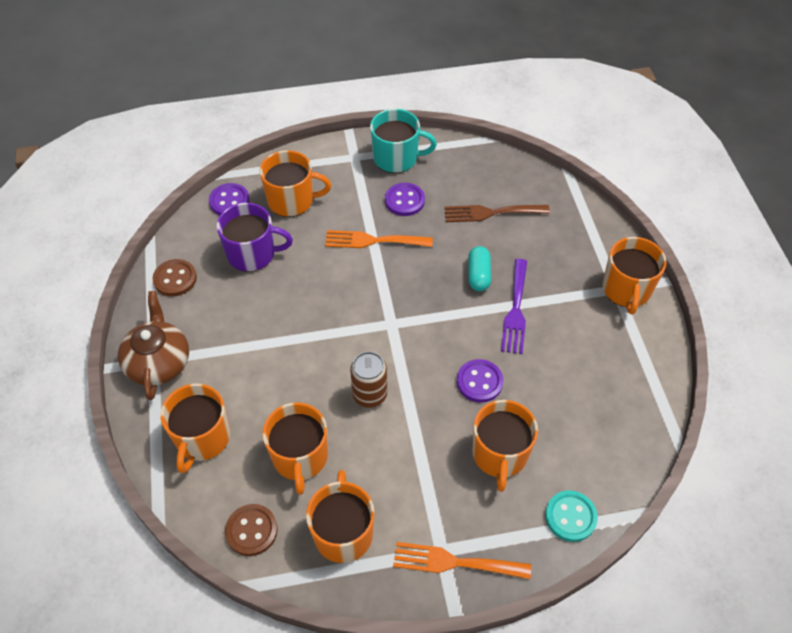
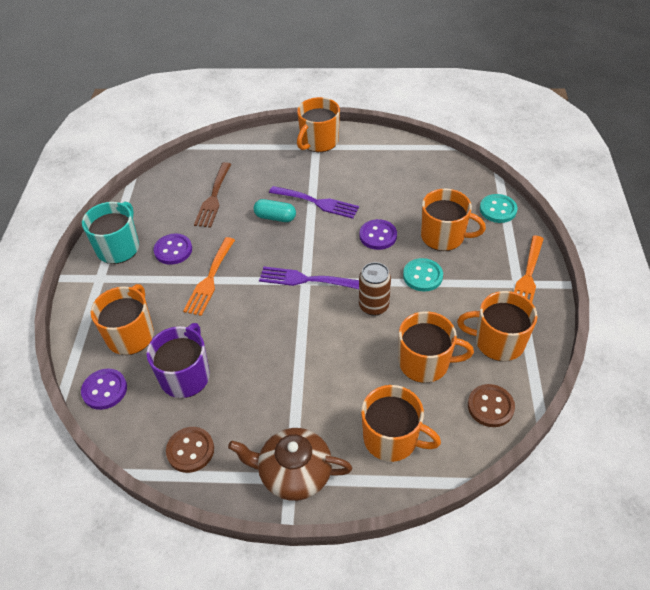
camera: 75 degrees left, 5 degrees down
(392, 322) = (305, 279): none -> purple fork
(426, 439) = (422, 276): none -> turquoise button
(626, 290) = (319, 141): orange mug -> orange mug turned 105 degrees clockwise

